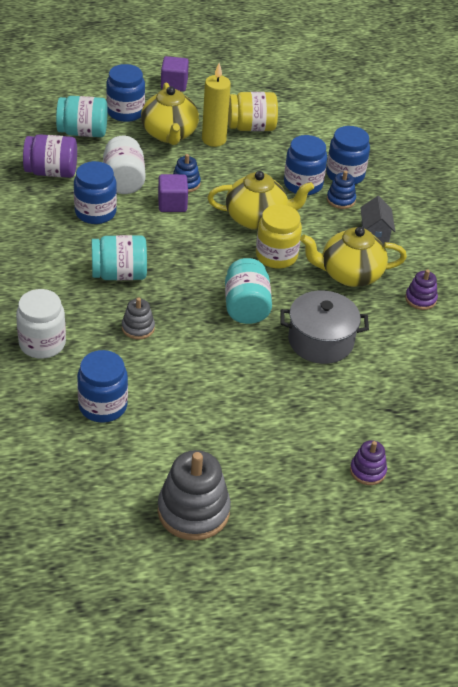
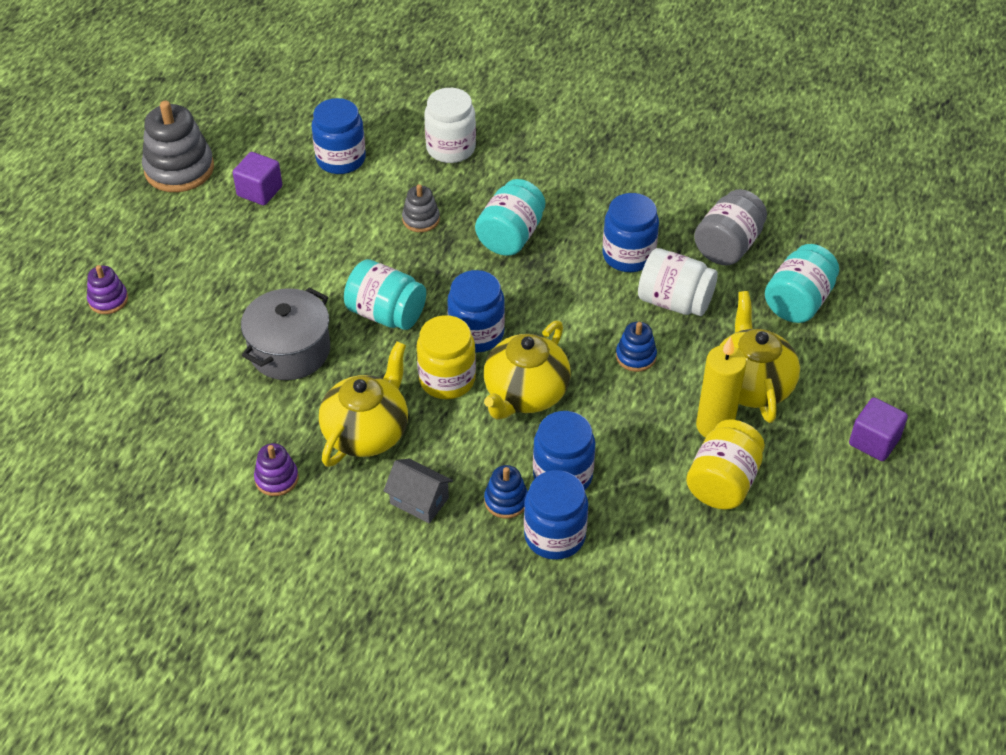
camera: 125 degrees right, 5 degrees up
(51, 172) = (728, 246): purple jar -> grey jar
(125, 112) = (825, 360): blue jar -> blue jar (476, 333)
(169, 134) = (751, 385): yellow teapot -> yellow teapot turned 60 degrees clockwise
(172, 204) = (602, 327): purple cube -> purple cube (259, 191)

